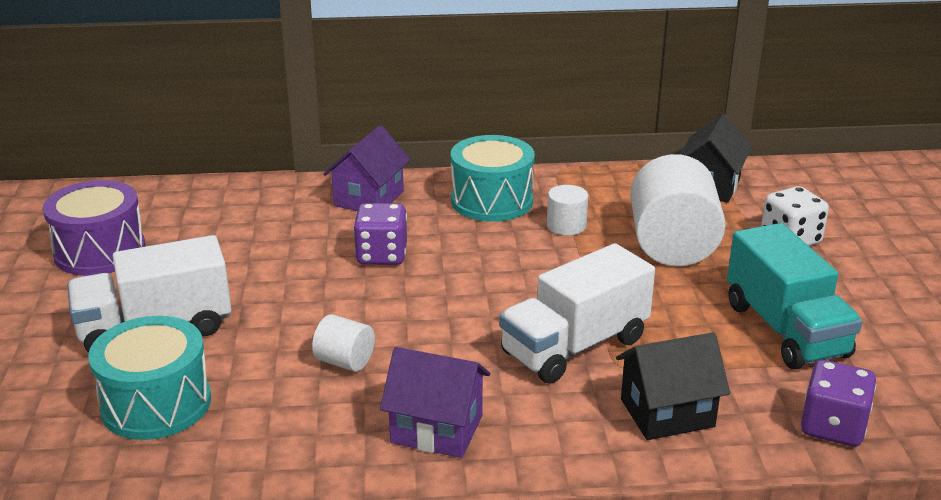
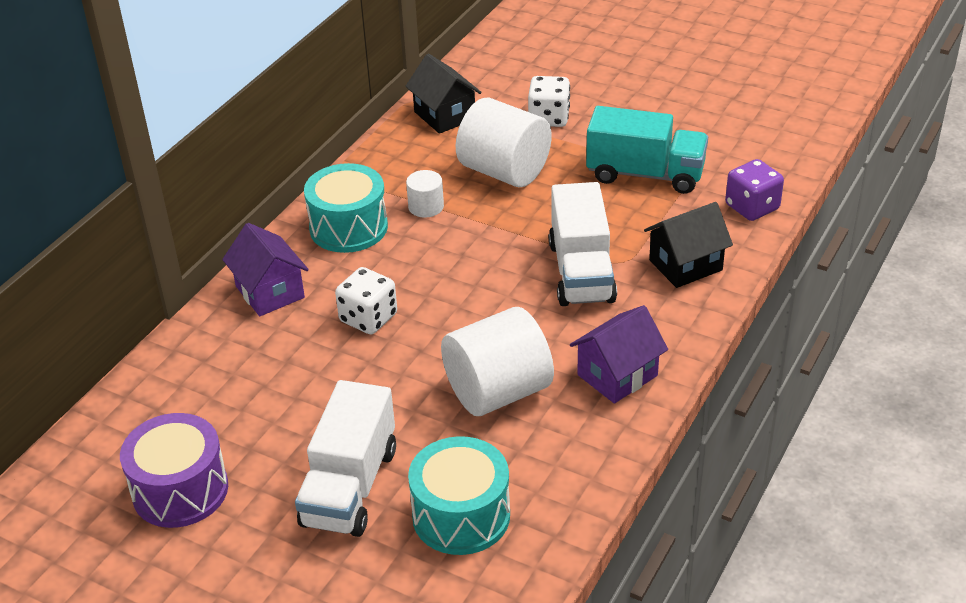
camera: 55 degrees left, 10 degrees up
(345, 361) = (497, 392): white cylinder -> white cylinder, size x2.08
(381, 255) = (368, 318): purple dice -> white dice
(667, 413) = (685, 265): black house -> black house turned 45 degrees clockwise

